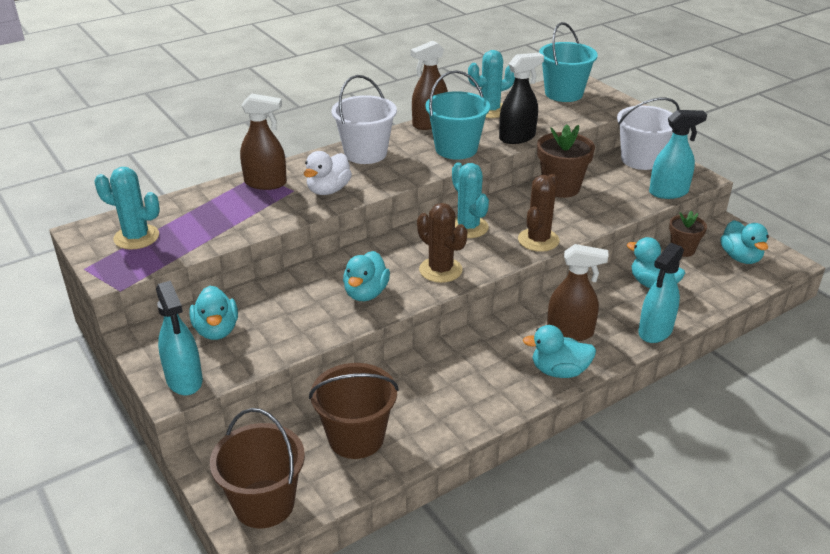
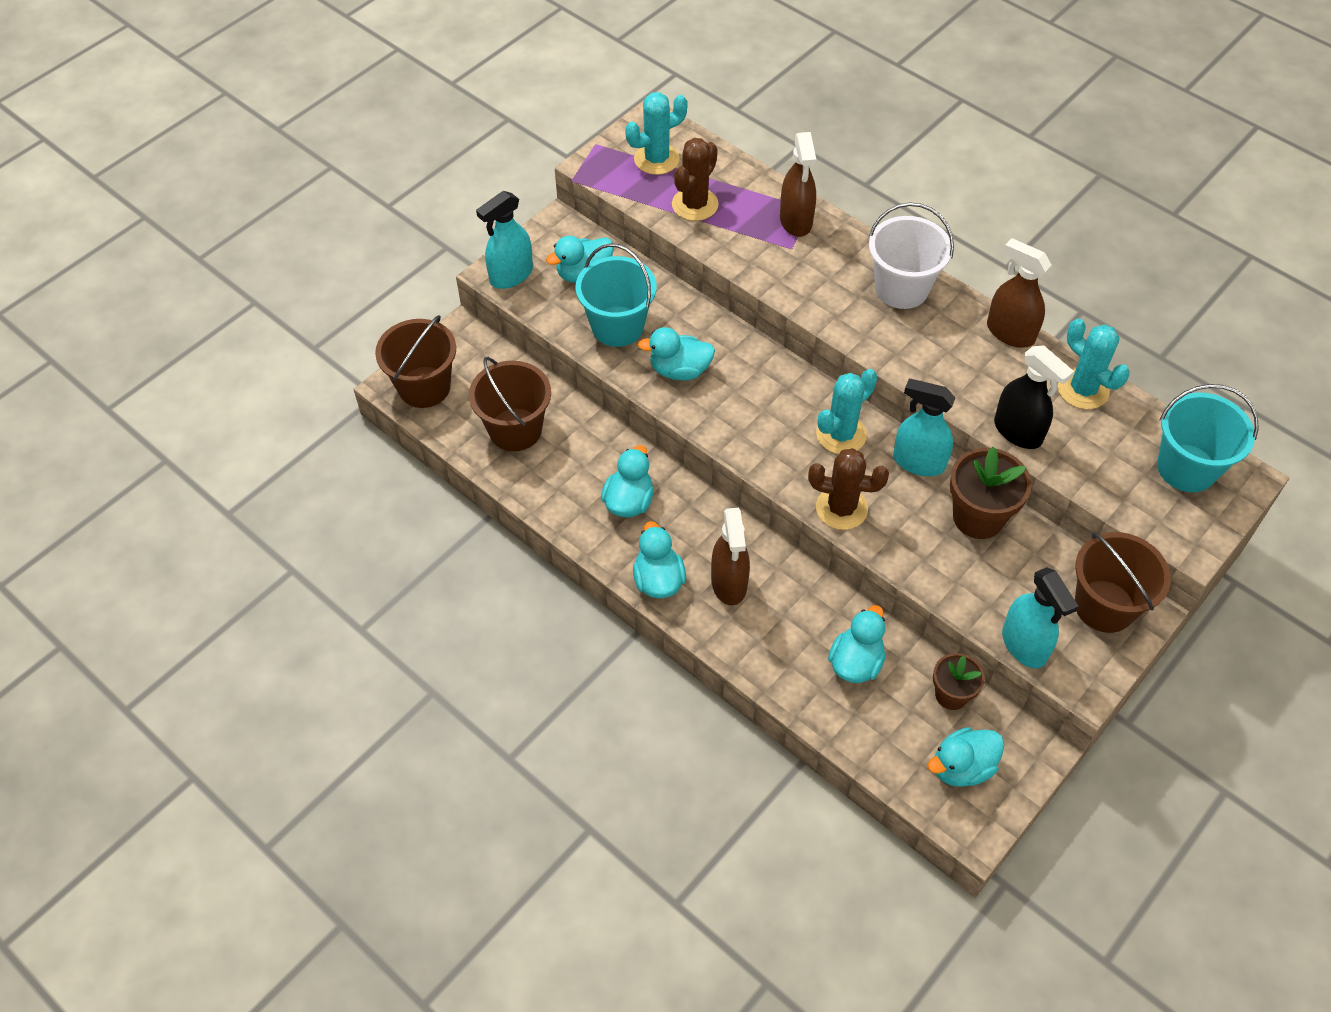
camera: 75 degrees right, 20 degrees up
(136, 237) = (656, 159): turquoise cactus -> turquoise cactus turned 60 degrees clockwise
(328, 190) = (803, 277): white duck -> none
(440, 270) = (744, 425): brown cactus -> brown cactus (695, 204)
(456, 149) = (955, 373): turquoise bucket -> turquoise bucket (617, 326)
(470, 374) = (629, 501): none -> turquoise duck
(641, 160) = (1104, 606): white bucket -> brown bucket
(655, 331) = (760, 669): turquoise spray bottle -> turquoise spray bottle (918, 462)

